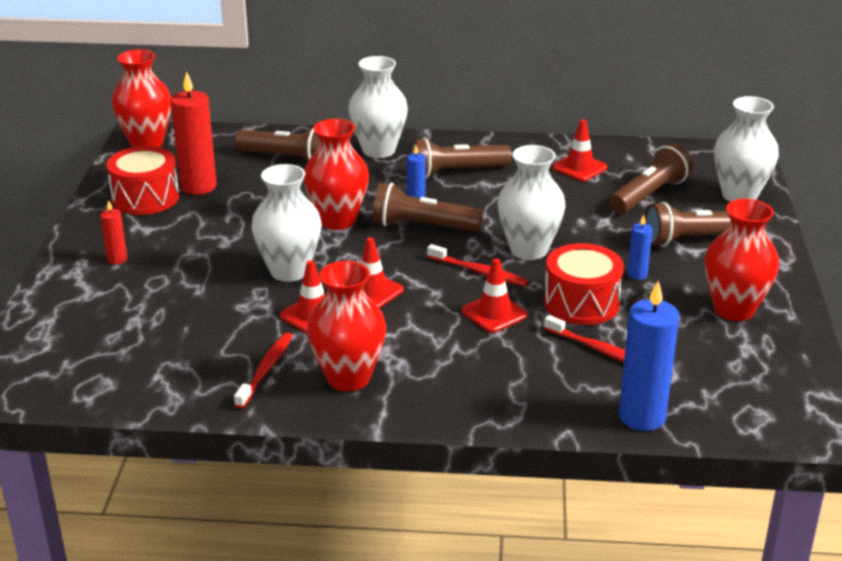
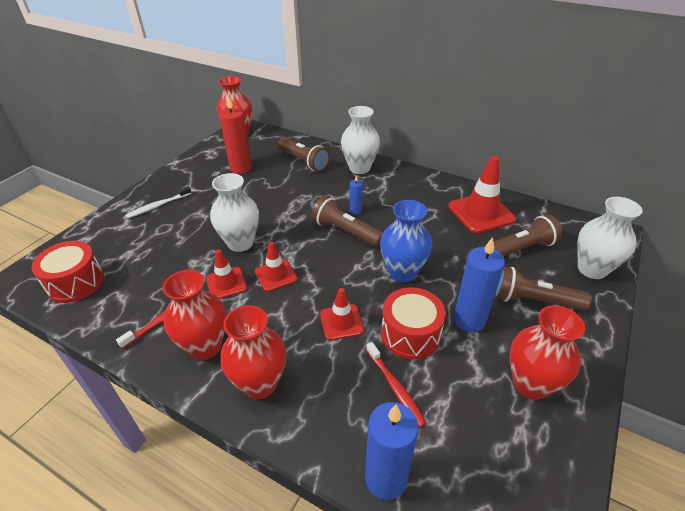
camera: 25 degrees right, 10 degrees up
(117, 259) = (158, 206): red candle -> white toothbrush
(145, 198) = (208, 168): red drum -> red drum (76, 283)
(338, 220) = (298, 213): red vase -> red vase (260, 384)
(455, 172) = (395, 195): brown flashlight -> none
(479, 272) = (356, 281): red toothbrush -> none
(528, 250) = (402, 272): white vase -> blue vase
(579, 168) = (481, 213): red traffic cone -> red traffic cone, size x1.69
(637, 274) = (469, 320): blue candle -> blue candle, size x2.00

